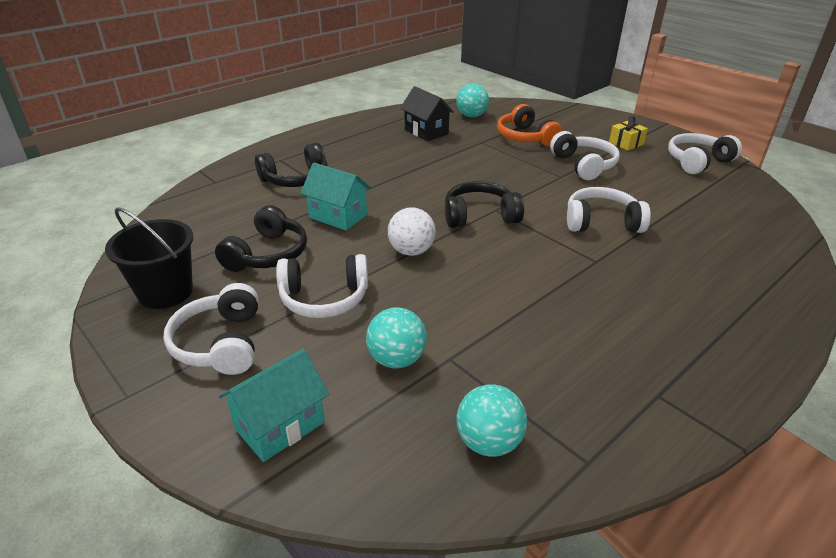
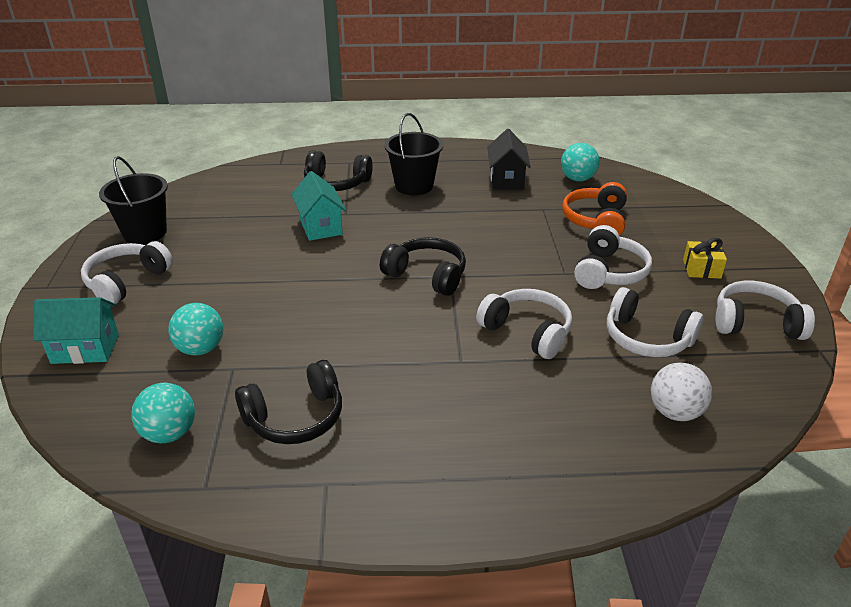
camera: 40 degrees right, 0 degrees up
(267, 254) = (234, 234): black headphones -> black headphones (295, 417)
(324, 298) = (221, 284): white headphones -> white headphones (646, 338)
(365, 159) = (414, 186): none -> black bucket
(411, 251) = (329, 278): white ball -> white ball (675, 412)

